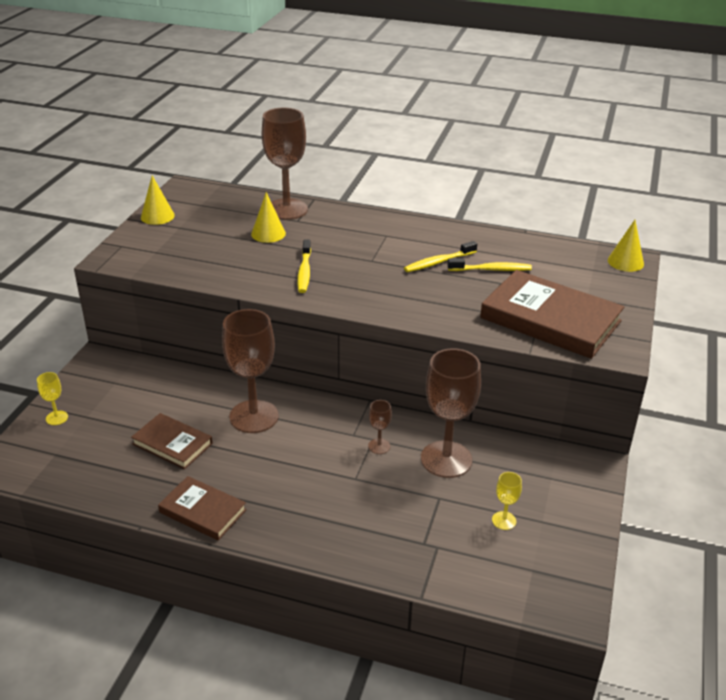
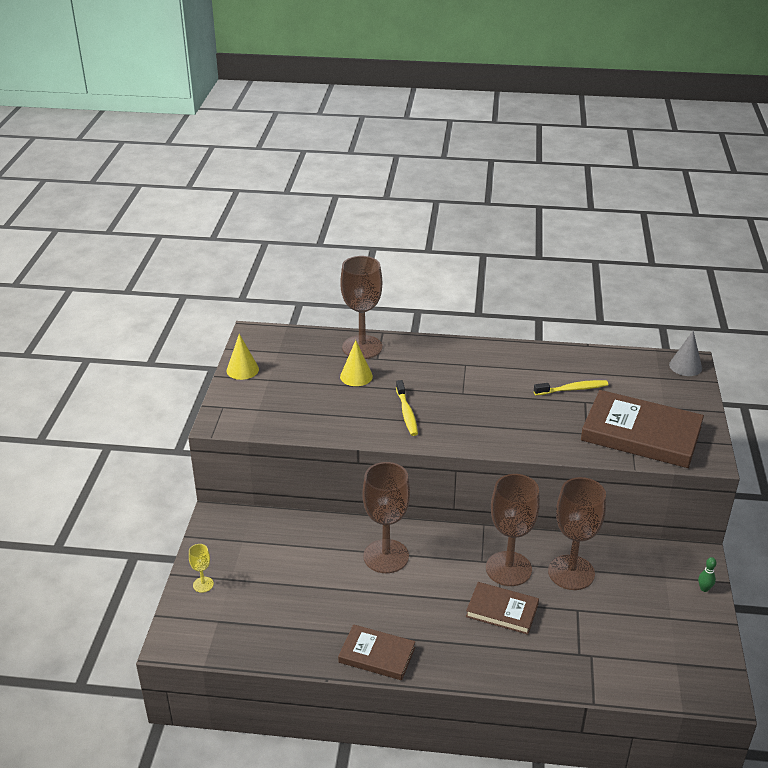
camera: 10 degrees left, 0 degrees up
(172, 444) = (322, 594): brown book -> brown book (502, 610)
(379, 446) = (508, 569): brown goblet -> brown goblet, size x2.28
(438, 262) = (523, 387): yellow toothbrush -> none
(504, 520) = (639, 622): yellow goblet -> none
(591, 496) = (704, 588): none -> green bowling pin
(625, 262) = (685, 366): yellow cone -> grey cone

